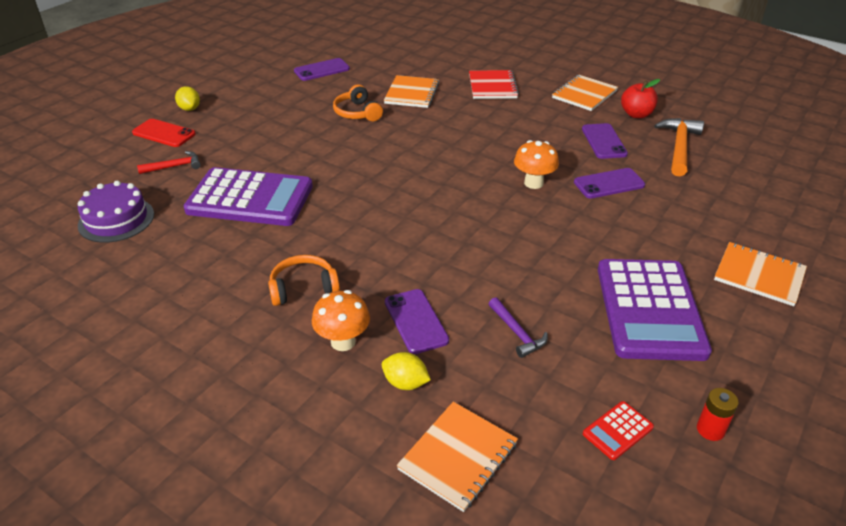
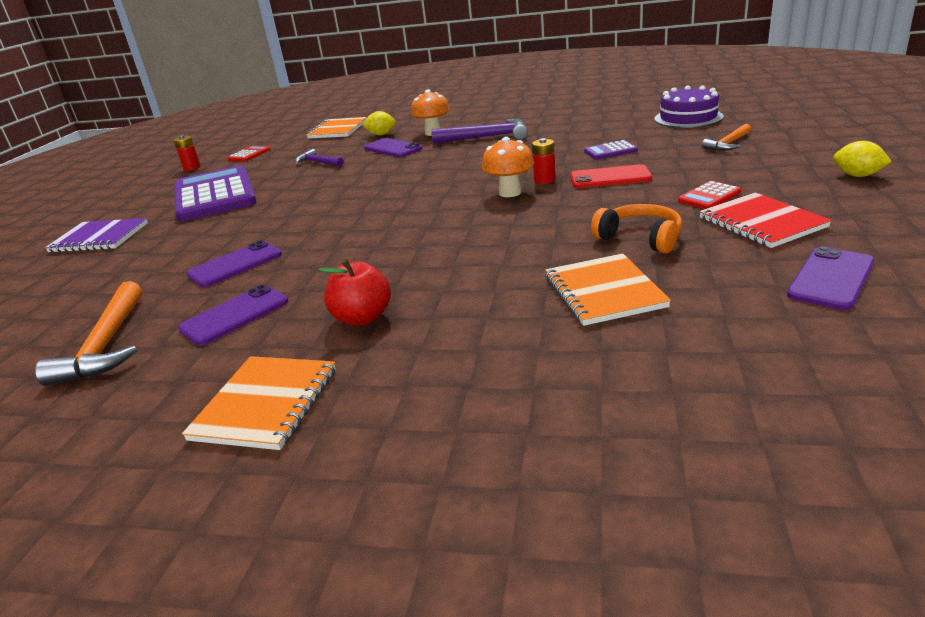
camera: 160 degrees right, 10 degrees down
(164, 133) = (811, 154): red phone -> red phone (610, 178)
(174, 166) = (728, 144): red hammer -> orange hammer
(250, 198) = (610, 151): purple calculator -> purple calculator, size x0.40
(280, 125) = (709, 196): none -> red calculator
(303, 288) = (487, 137): orange headphones -> purple hammer
(340, 184) = (544, 180): none -> red battery
(492, 86) = (470, 357): red notebook -> red notebook (761, 223)
(533, 183) = (332, 239): orange mushroom -> orange mushroom (510, 193)
(603, 141) = (235, 315): purple phone -> purple phone turned 75 degrees clockwise
(636, 114) = (159, 388): red apple -> red apple (362, 317)
(759, 275) = (99, 238): orange notebook -> purple notebook

